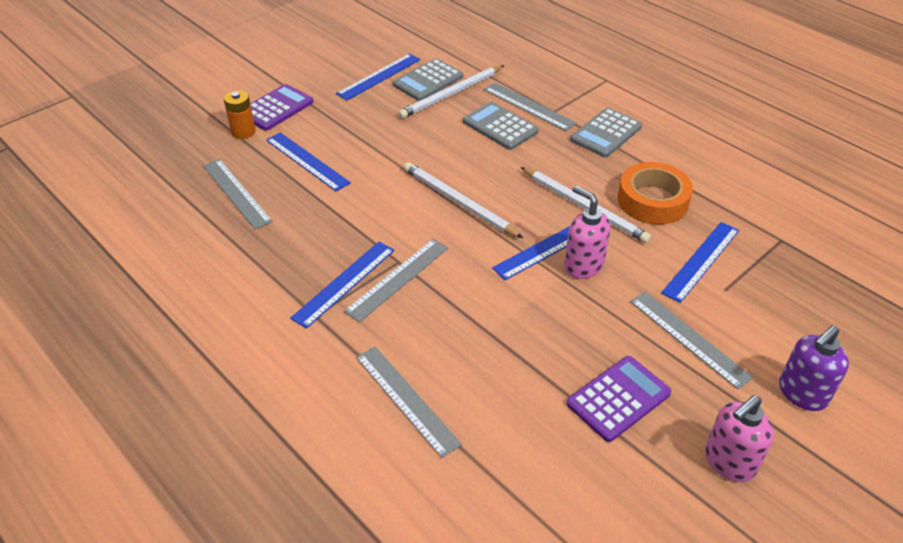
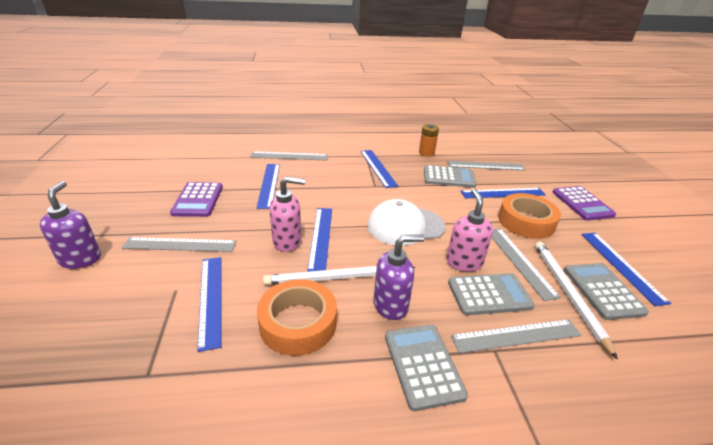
camera: 125 degrees right, 10 degrees down
(243, 132) = (554, 184): orange battery -> orange battery (426, 153)
(307, 211) = (449, 177): none -> grey calculator
(358, 133) = (526, 221): none -> orange tape
(398, 279) = (362, 181): grey ruler -> grey ruler (519, 261)
(458, 202) = (405, 226): white pencil -> white cap
(507, 359) = (269, 185): none -> blue ruler
(575, 166) = (391, 305): none -> purple soap dispenser
(729, 462) = (118, 208): pink soap dispenser -> pink soap dispenser (464, 262)

